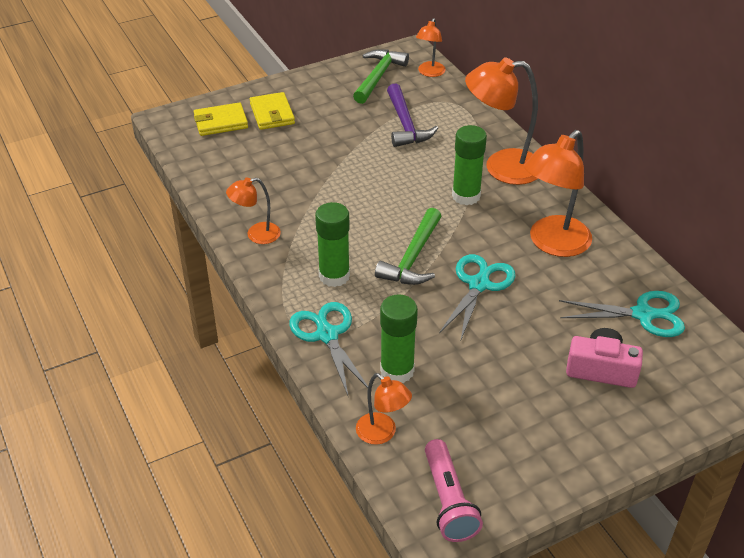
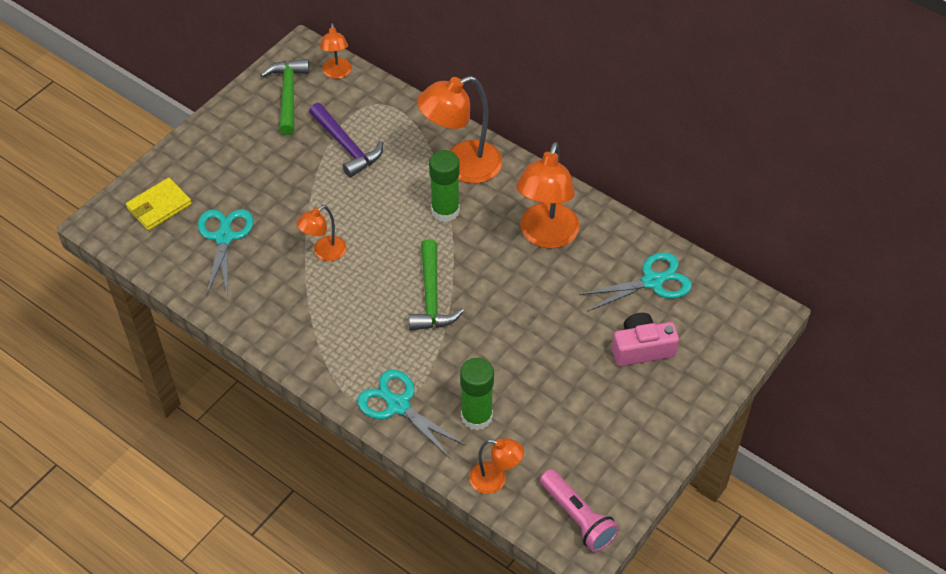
camera: 25 degrees left, 10 degrees up
(256, 235) = (273, 325): orange lamp -> orange lamp (324, 252)
(272, 114) = (206, 178): yellow wallet -> none
(334, 276) = (371, 342): green glue stick -> none
(479, 285) = (503, 303): turquoise scissors -> turquoise scissors (224, 237)

